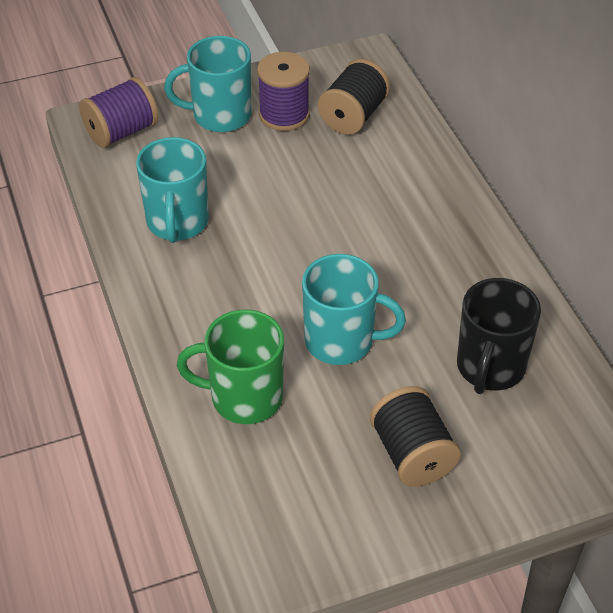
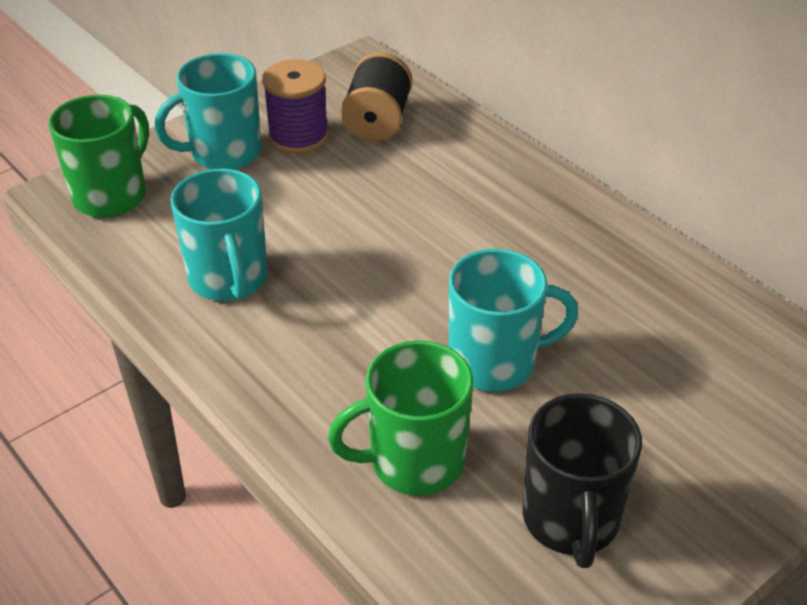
camera: 20 degrees left, 5 degrees down
(121, 132) = (111, 195): purple spool -> green mug
(412, 454) = (650, 470): black spool -> none
(490, 367) = (678, 346): black mug -> black mug (571, 520)

